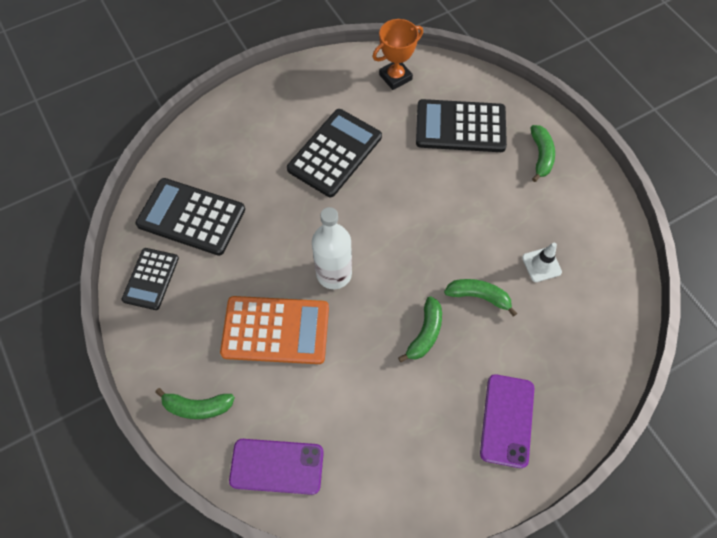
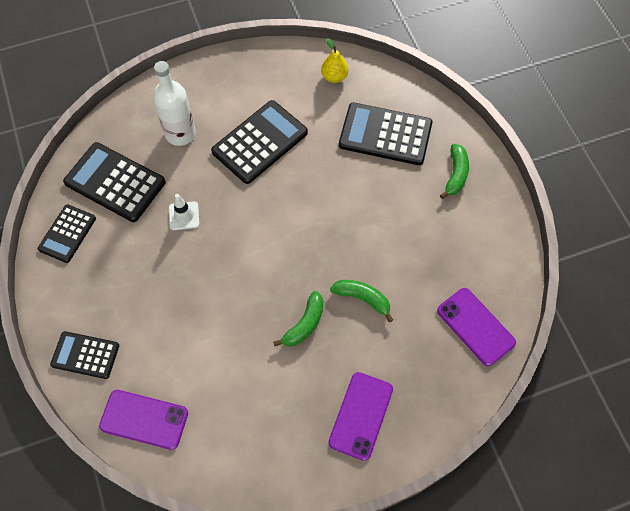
camera: 10 degrees right, 0 degrees up
(197, 407) = (85, 355): green banana -> black calculator
(276, 330) = (169, 299): orange calculator -> none
(334, 274) = (233, 256): white bottle -> white bottle (180, 134)
(395, 77) = (334, 77): orange trophy -> yellow pear
(541, 265) = (429, 278): white traffic cone -> white traffic cone (184, 216)
(600, 306) = (475, 326): none -> purple phone

